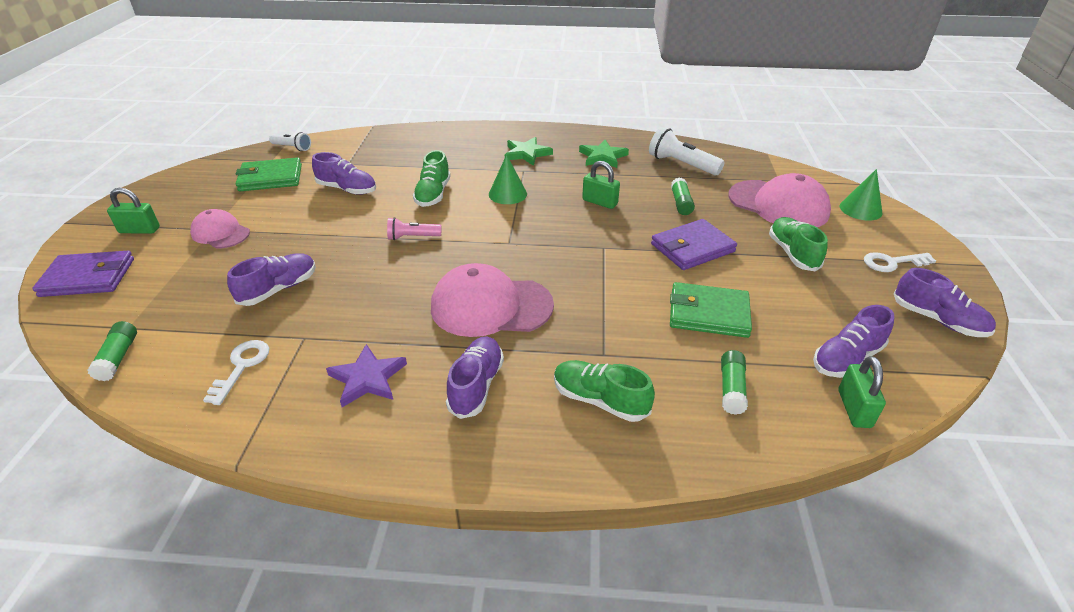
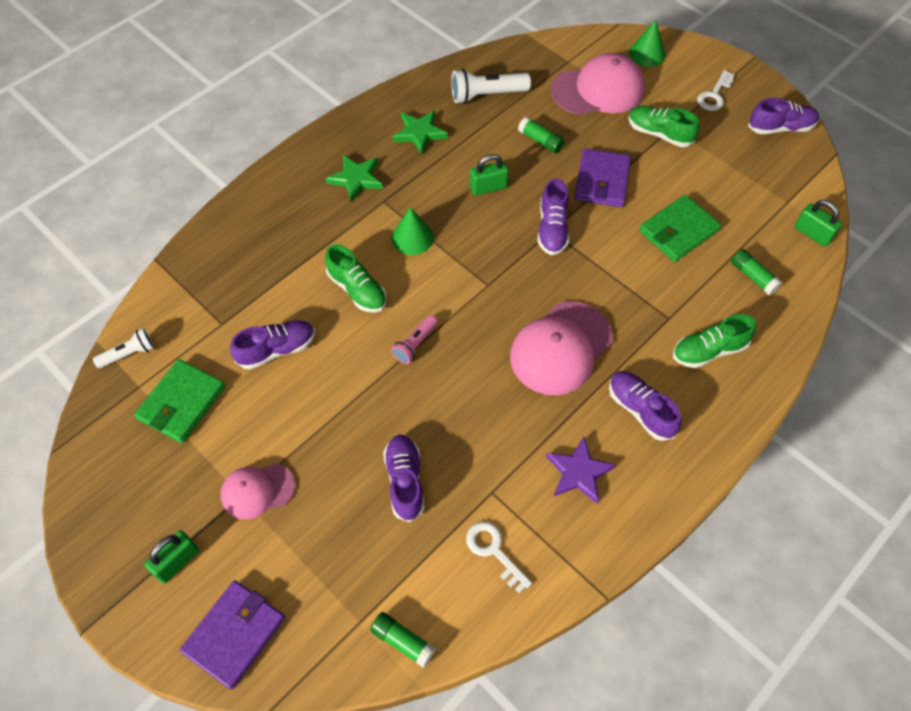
camera: 50 degrees left, 20 degrees up
(846, 359) = (774, 200): purple shoe -> purple shoe (552, 229)

